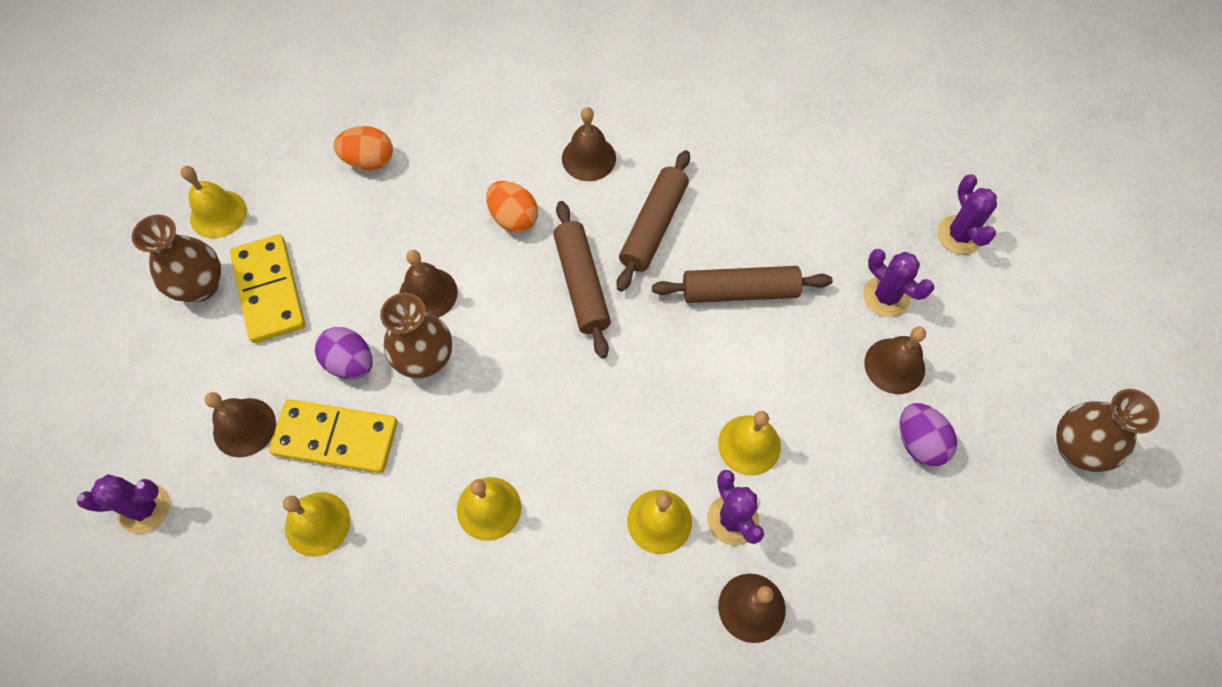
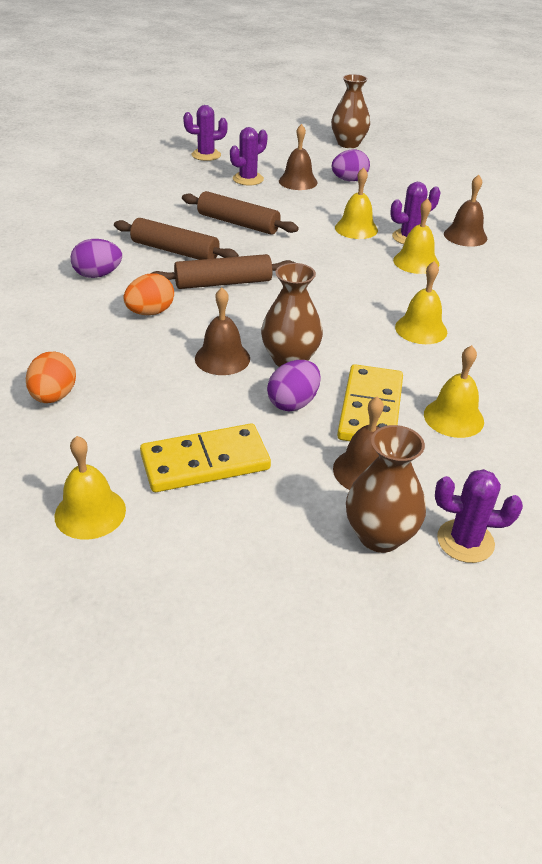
camera: 90 degrees left, 25 degrees down
(144, 508) = (465, 541): purple cactus -> purple cactus turned 75 degrees counterclockwise
(200, 286) = (191, 520): brown vase -> brown vase (380, 536)
(588, 158) = (98, 275): brown bell -> purple egg
(739, 291) = (238, 223): brown rolling pin -> brown rolling pin turned 60 degrees counterclockwise

